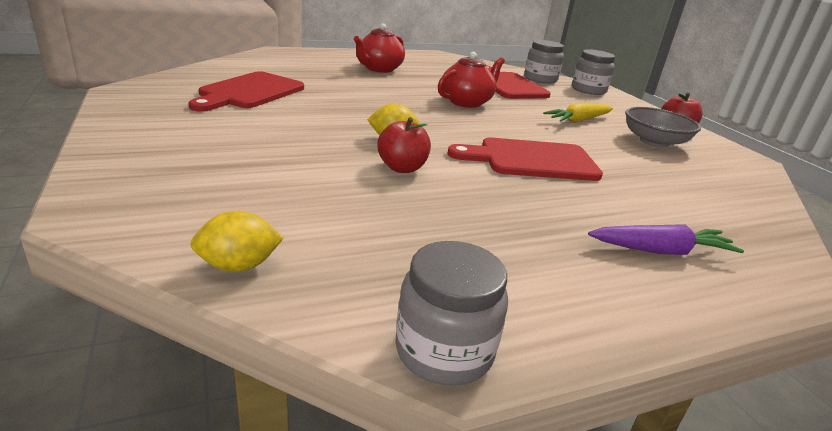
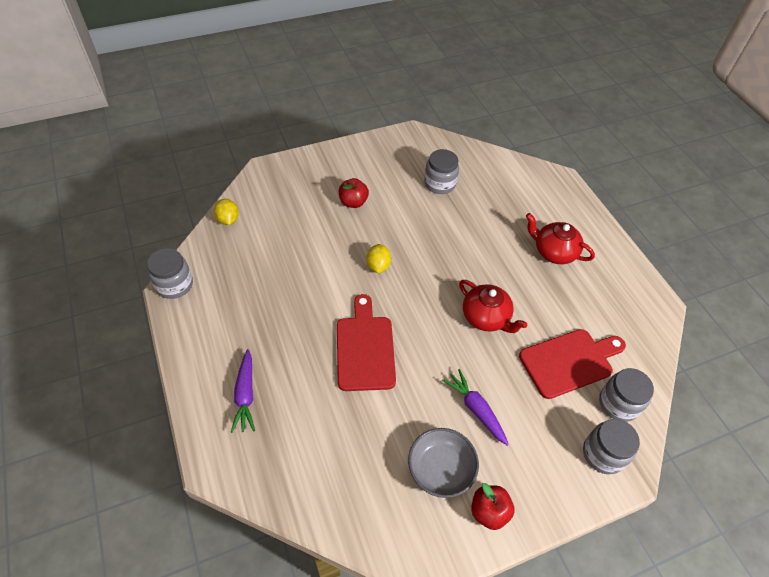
camera: 90 degrees right, 25 degrees up
(249, 92) = (440, 184): red cutting board -> grey jar
(402, 168) = (333, 271): red apple -> red apple (353, 202)
(578, 120) = (476, 410): yellow carrot -> purple carrot

